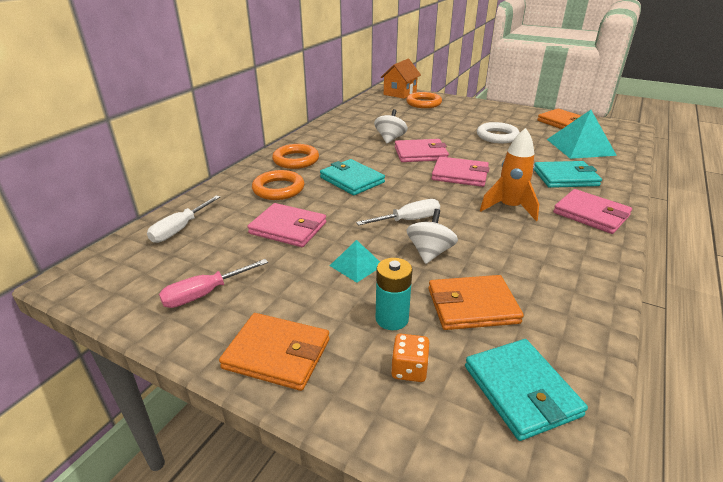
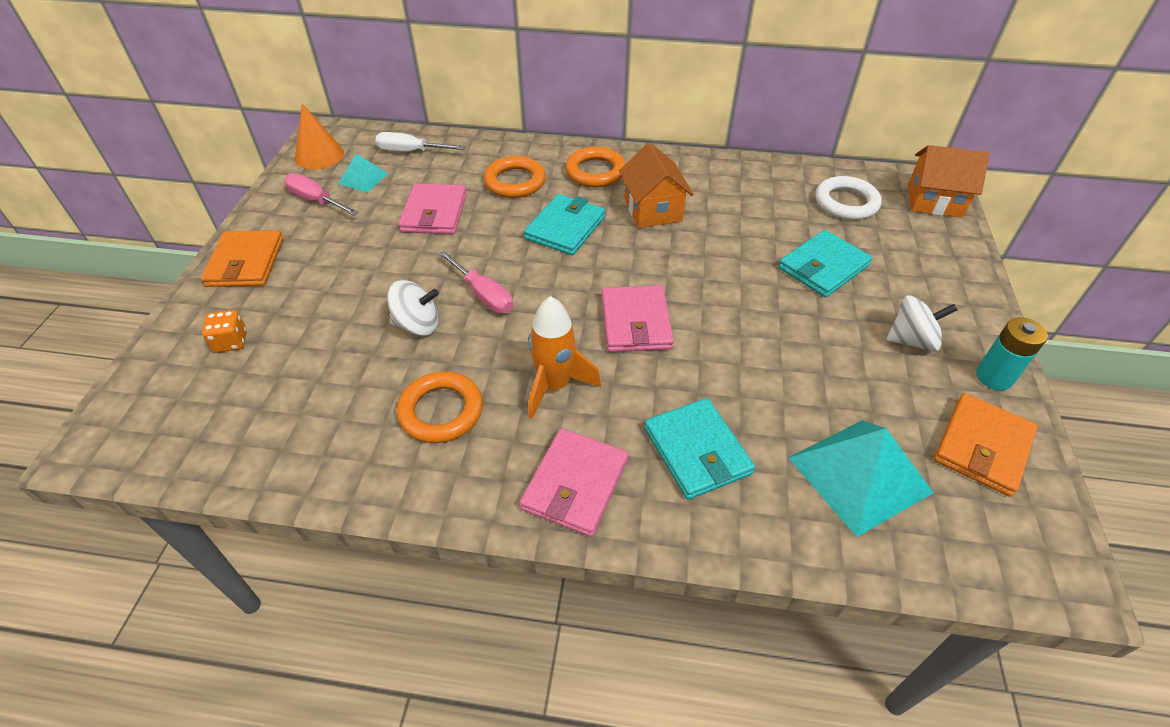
camera: 70 degrees right, 15 degrees up
(118, 286) = (319, 155): none -> orange cone
(355, 151) = (652, 210): none -> orange house
(356, 265) = (379, 275): turquoise pyramid -> turquoise pyramid (363, 178)
(390, 139) = (718, 232): white spinning top -> white spinning top (912, 340)
(392, 319) = (297, 318): turquoise battery -> turquoise battery (994, 377)
(408, 220) = (483, 295): white screwdriver -> pink screwdriver
(420, 153) = (685, 271): pink wallet -> none
(423, 103) = (909, 237): orange ring -> orange ring (441, 411)
(472, 306) = (325, 372): orange wallet -> none
(497, 136) = (822, 349): white ring -> white ring (846, 203)
(521, 390) = (206, 420): turquoise wallet -> turquoise wallet (823, 267)

